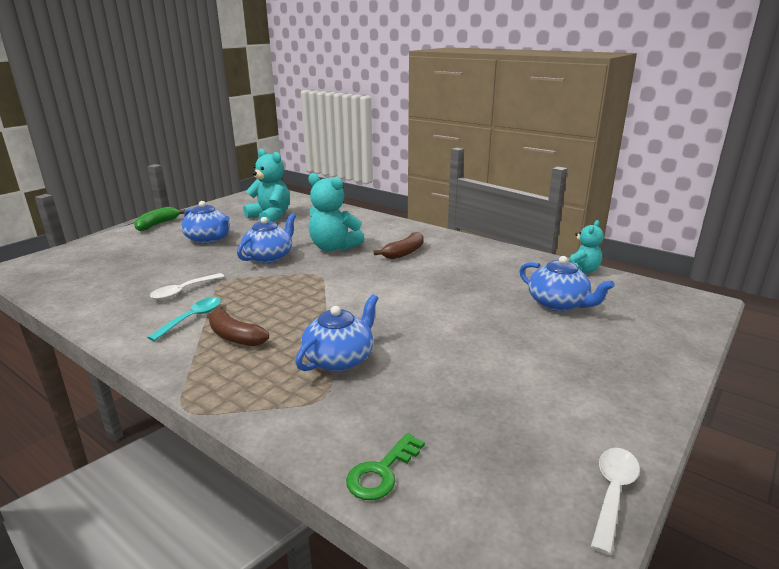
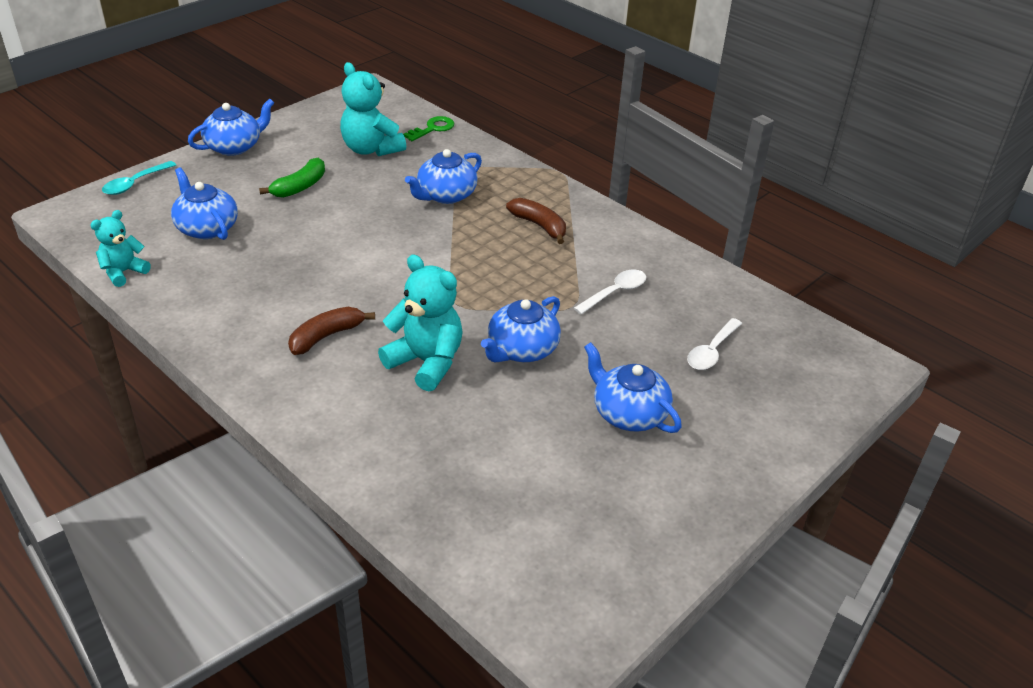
camera: 175 degrees left, 15 degrees up
(157, 224) = (746, 481): green banana -> green banana (300, 187)
(192, 318) = (588, 251): turquoise spoon -> turquoise spoon (135, 184)
(270, 217) = (535, 486): turquoise teddy bear -> turquoise teddy bear (371, 149)
(613, 493) = (312, 109): white spoon -> white spoon (711, 351)
(643, 395) = (234, 146): none -> blue teapot

